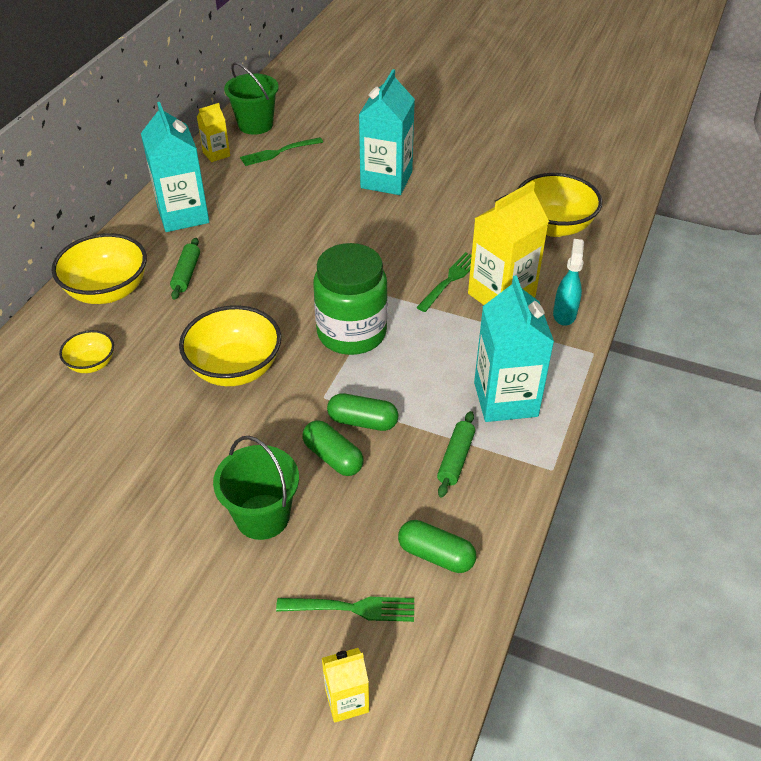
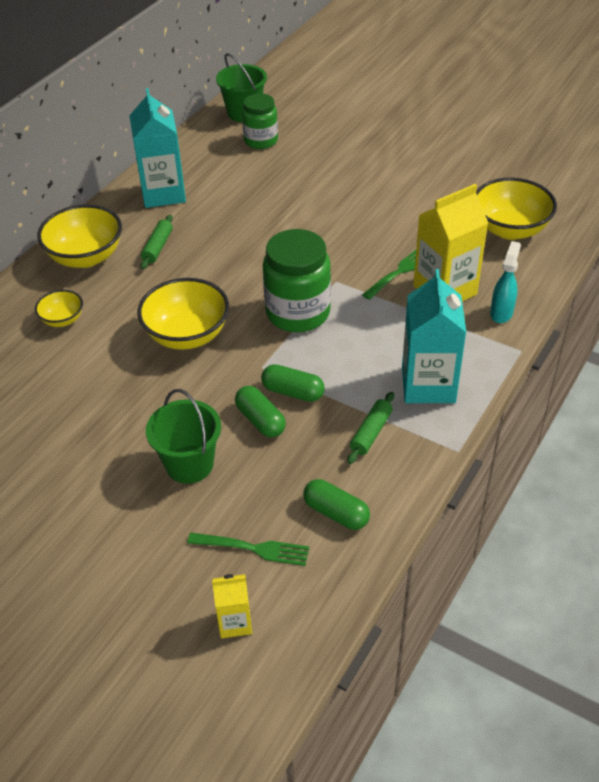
camera: 10 degrees right, 0 degrees up
(216, 154) = (203, 138): yellow carton -> none
(278, 152) = (261, 140): green fork -> green jar
(386, 180) = (357, 174): turquoise carton -> none

